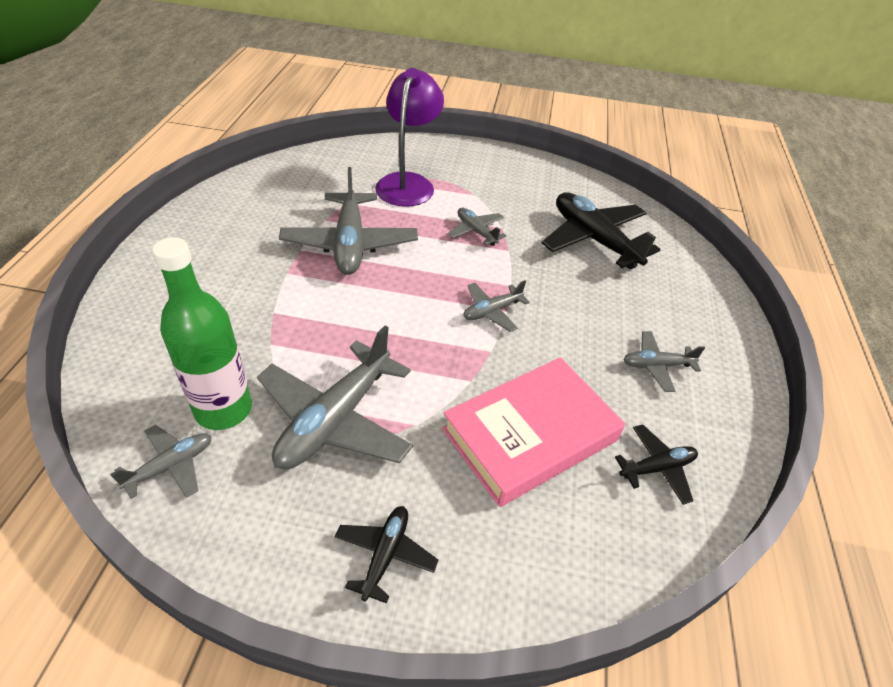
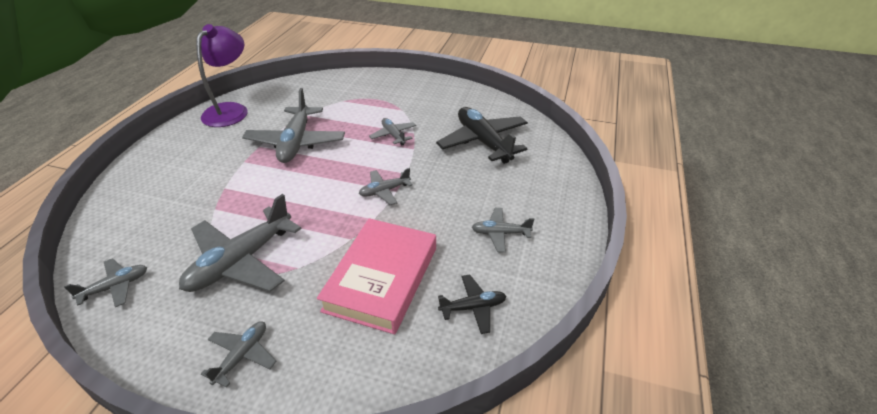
camera: 10 degrees right, 5 degrees down
(223, 409) = (165, 251): green bottle -> none
(385, 555) = (242, 355): black plane -> grey plane
(408, 183) = (354, 101): purple lamp -> purple lamp (231, 110)
(530, 434) = (381, 278): pink book -> pink book turned 45 degrees counterclockwise

